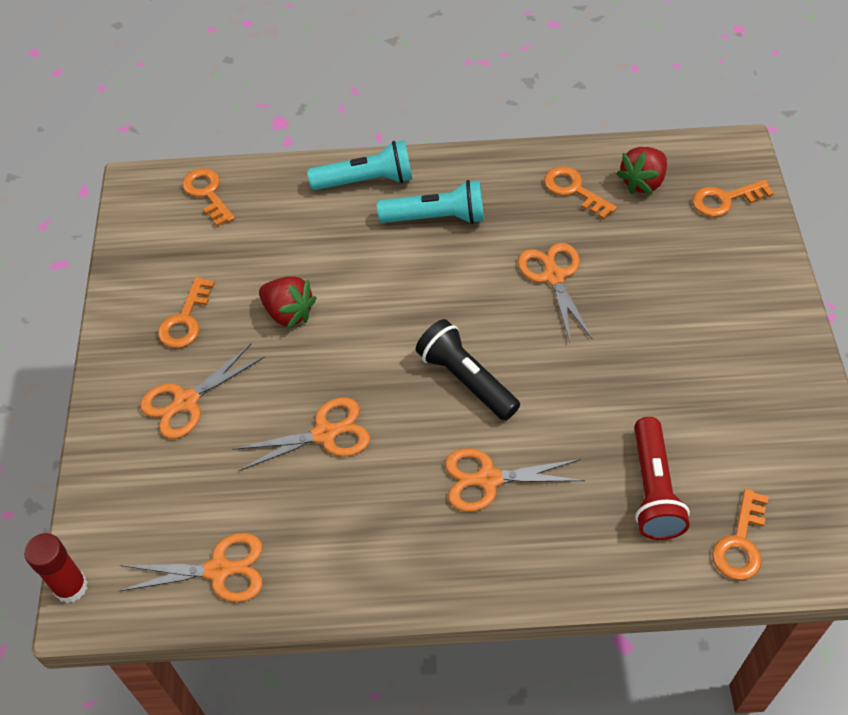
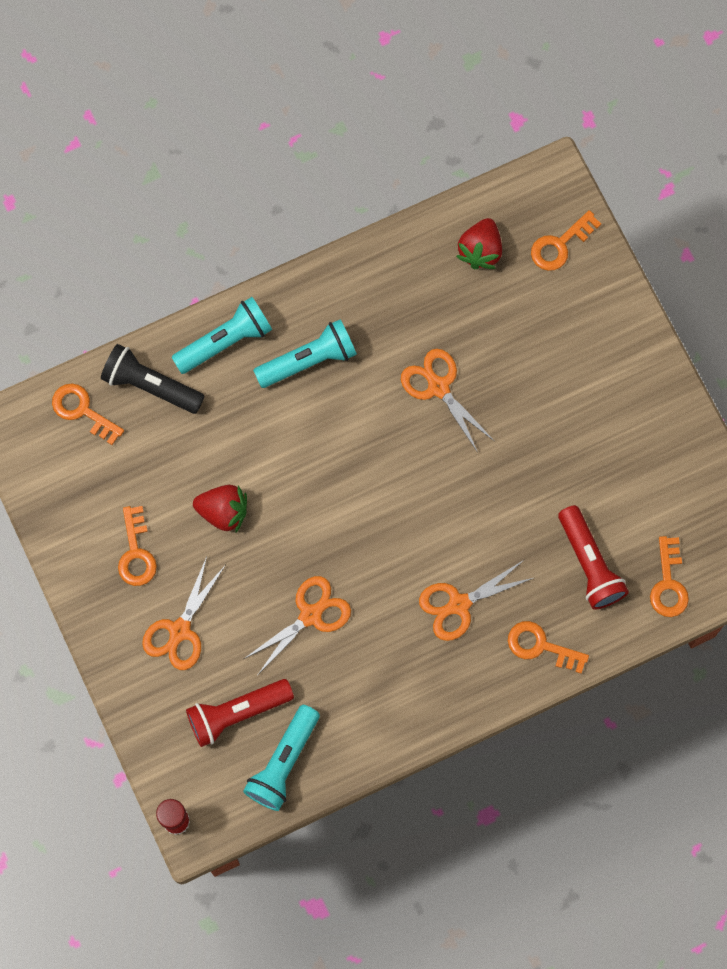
camera: 25 degrees left, 20 degrees up
(198, 501) = (237, 713): none -> red flashlight
(218, 570) = (283, 762): orange scissors -> turquoise flashlight
(466, 380) = (404, 520): black flashlight -> black flashlight (150, 385)
(574, 190) = (421, 283): orange key -> orange key (541, 646)

